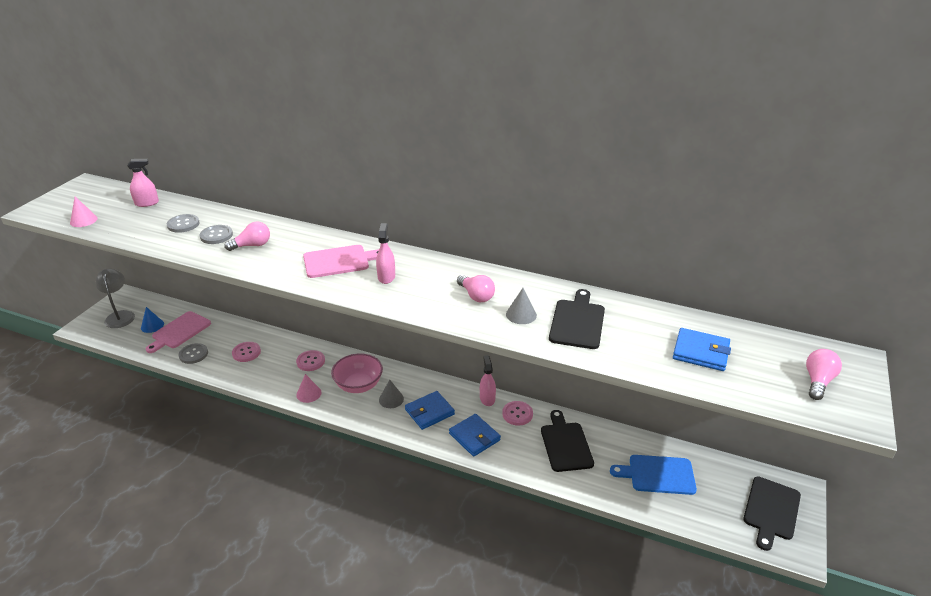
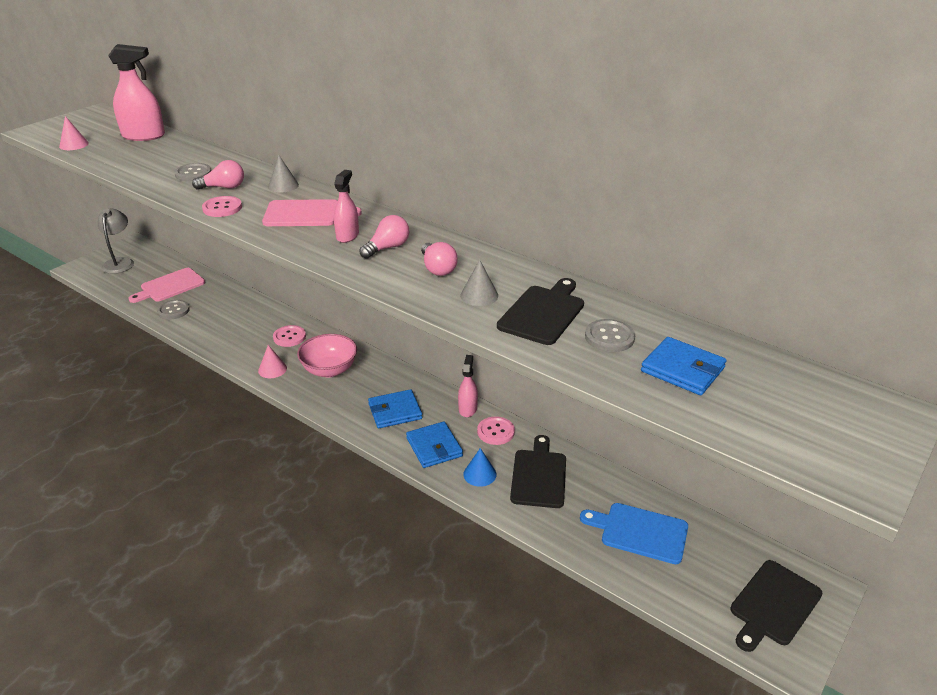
camera: 15 degrees right, 0 degrees up
(147, 203) = (143, 136): pink spray bottle -> pink spray bottle, size x1.69
(152, 325) = (146, 276): blue cone -> blue cone (479, 474)
(183, 224) = (167, 159): grey button -> grey button (609, 337)
(246, 352) = (227, 317): pink button -> pink button (222, 208)
(391, 399) = (358, 390): grey cone -> grey cone (283, 185)
(818, 381) = (826, 429): pink light bulb -> pink light bulb (387, 248)

